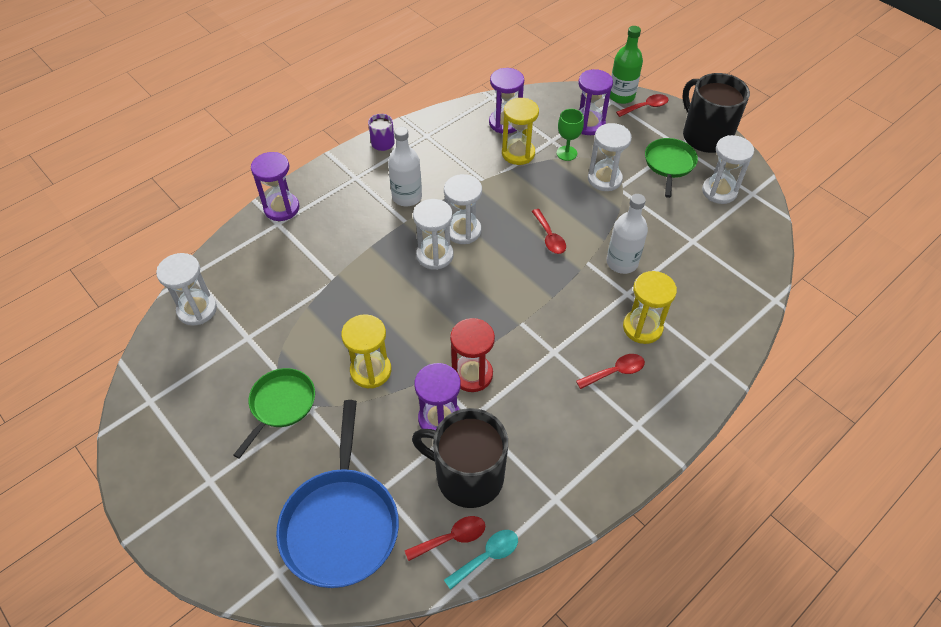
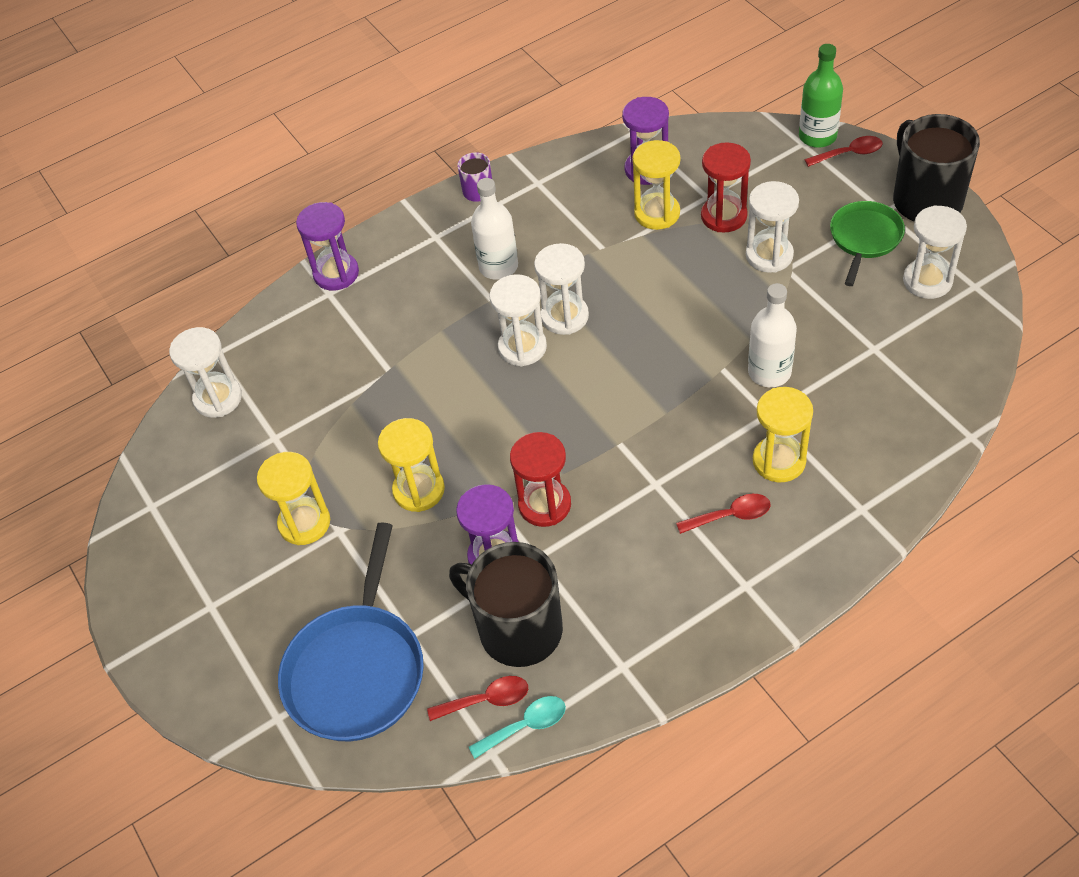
camera: 15 degrees right, 0 degrees up
(281, 404) = (304, 523): green pan -> yellow hourglass
(549, 237) = (677, 331): red spoon -> none
(566, 153) = (724, 216): green goblet -> red hourglass
(588, 124) = (762, 176): purple hourglass -> none

